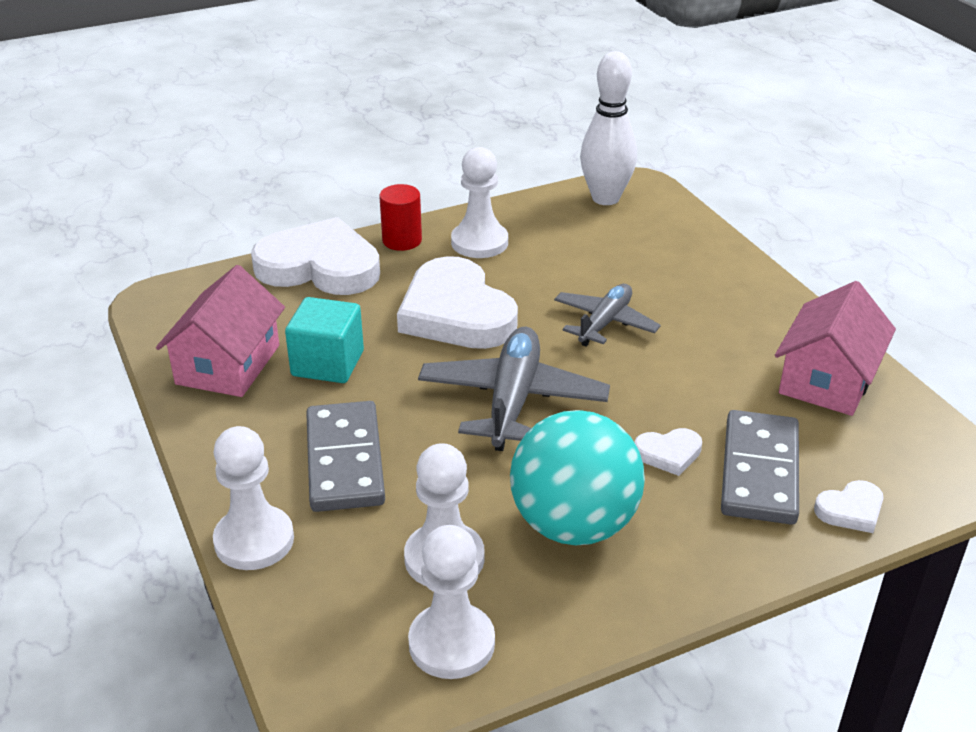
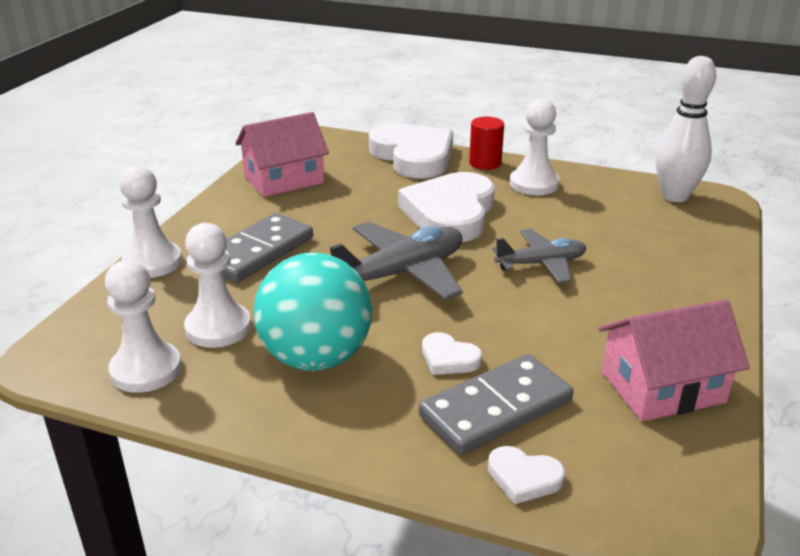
camera: 45 degrees right, 5 degrees down
(327, 363) = (333, 203): turquoise cube -> none

